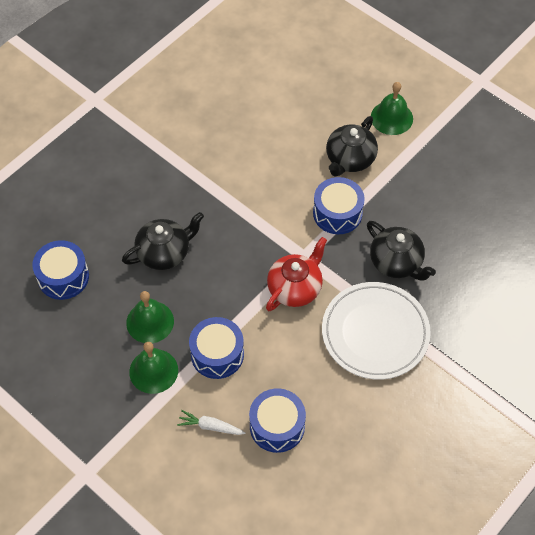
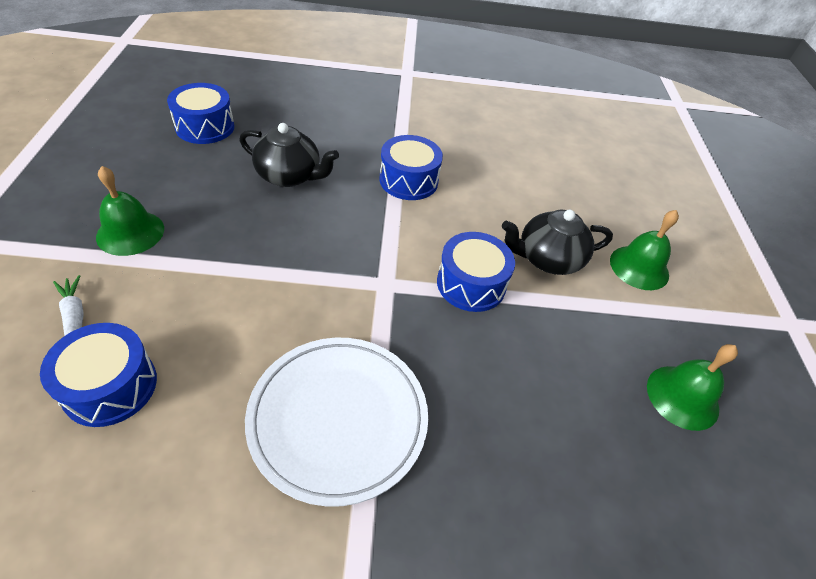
camera: 45 degrees right, 10 degrees down
(150, 322) = (195, 202): green bell -> green bell (682, 397)
(217, 354) = (188, 273): blue drum -> blue drum (408, 180)
(295, 288) = (336, 297): red teapot -> none
(396, 262) = (465, 381): black teapot -> none

